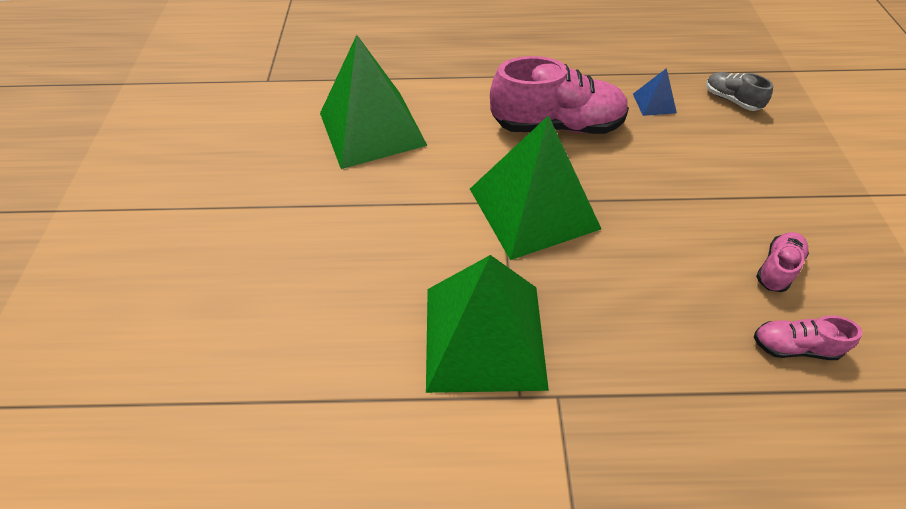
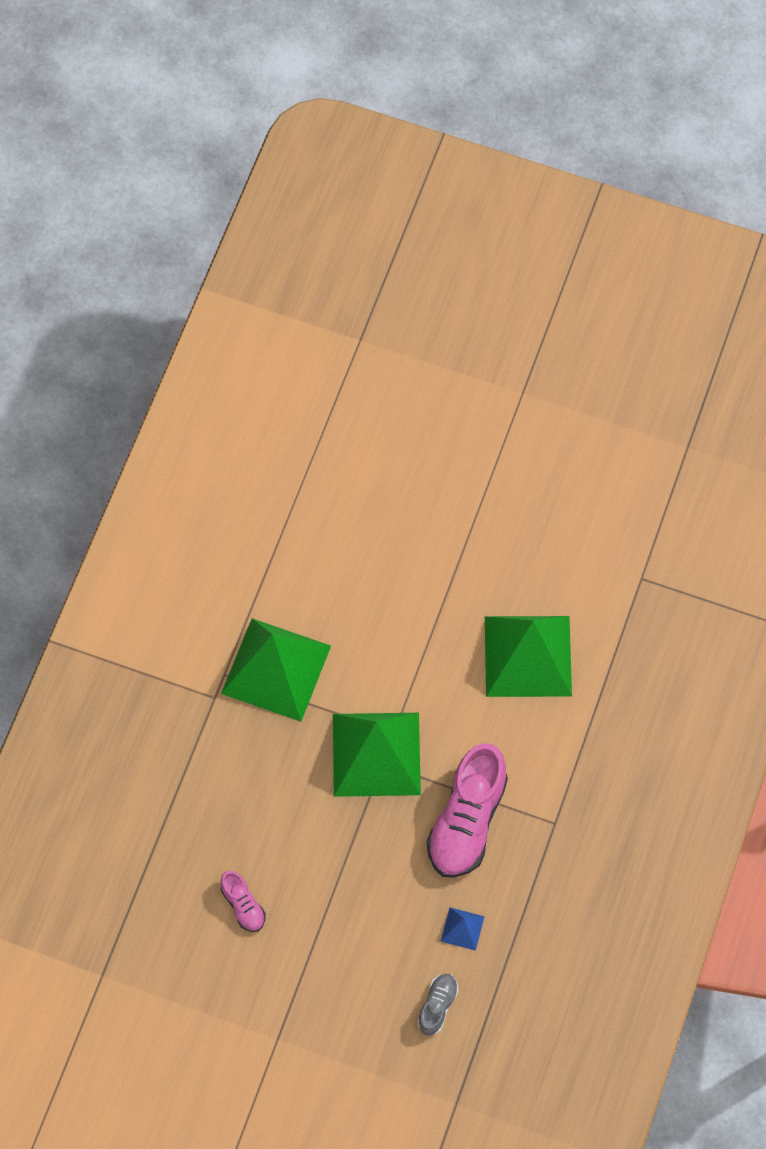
camera: 110 degrees right, 15 degrees up
(731, 100) = (437, 1006): grey shoe -> grey shoe turned 45 degrees counterclockwise
(794, 347) = (181, 870): pink shoe -> none

